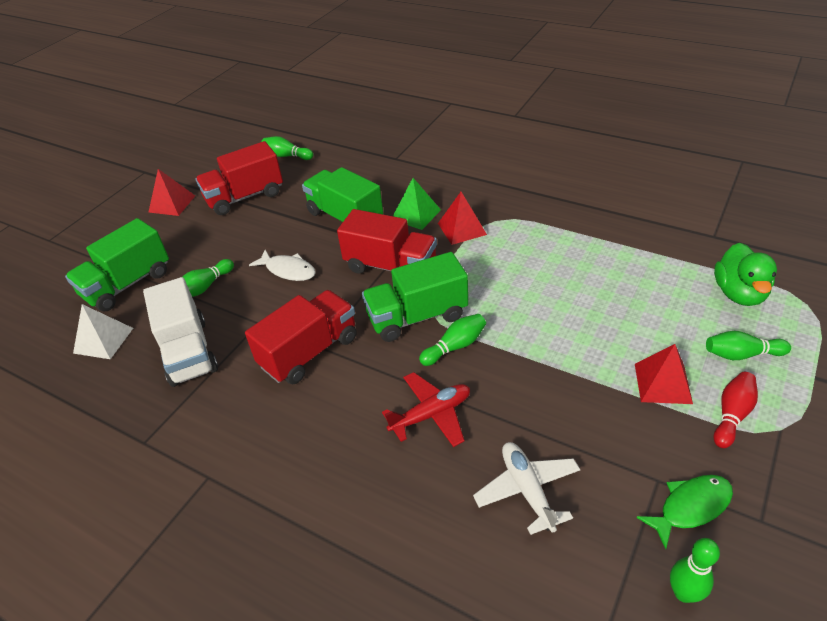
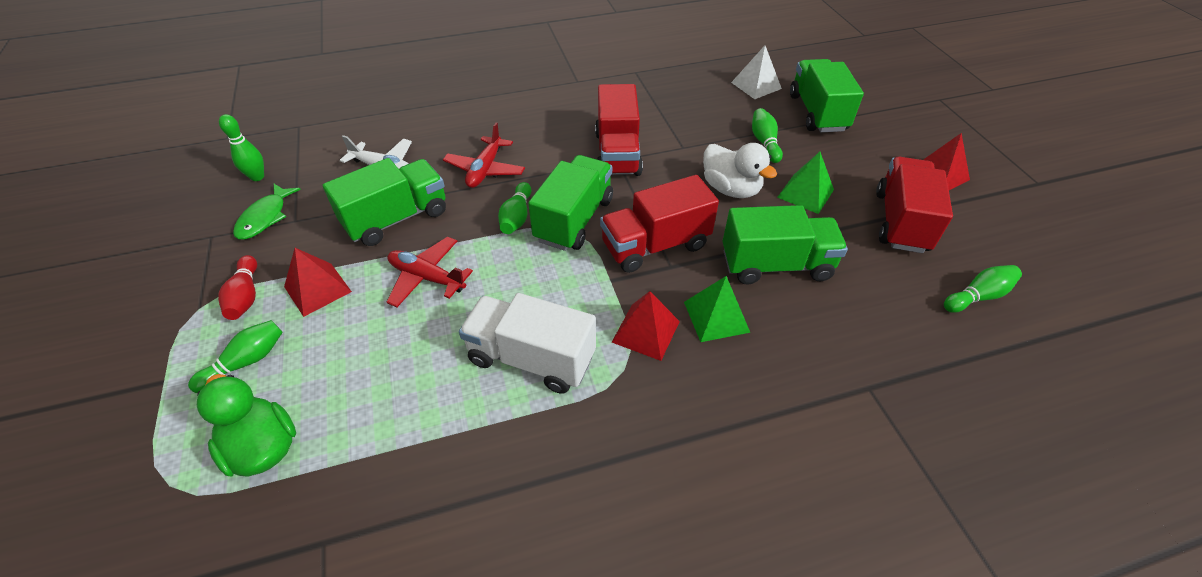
camera: 130 degrees right, 5 degrees up
(188, 351) = (694, 110): white truck -> white truck (531, 358)
(255, 240) = (805, 193): none -> green pyramid
(288, 270) = (731, 189): white fish -> white duck
(554, 412) = (396, 218): none -> green truck
(567, 339) = (427, 278): none -> red plane

